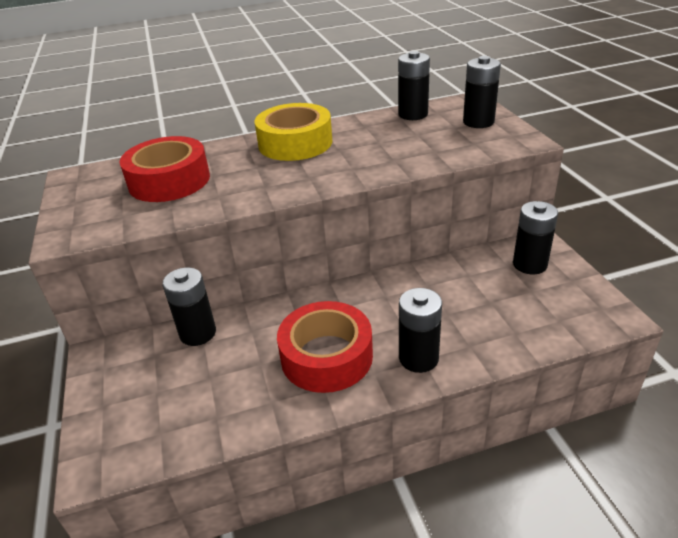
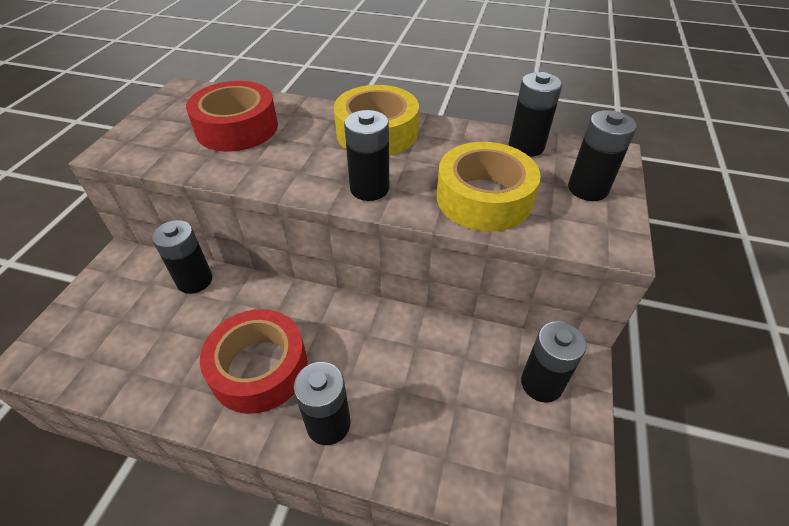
camera: 30 degrees right, 10 degrees up
(335, 174) = (369, 188): none -> black battery
(421, 150) = (484, 198): none -> yellow tape

